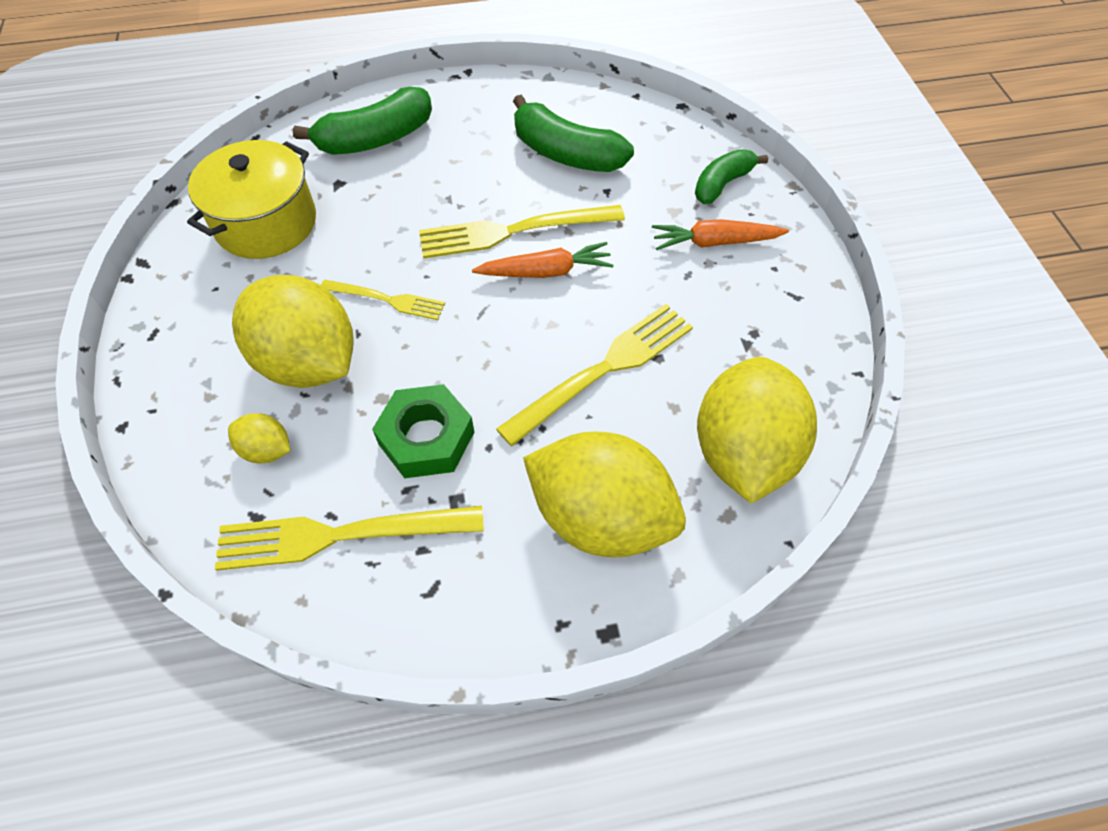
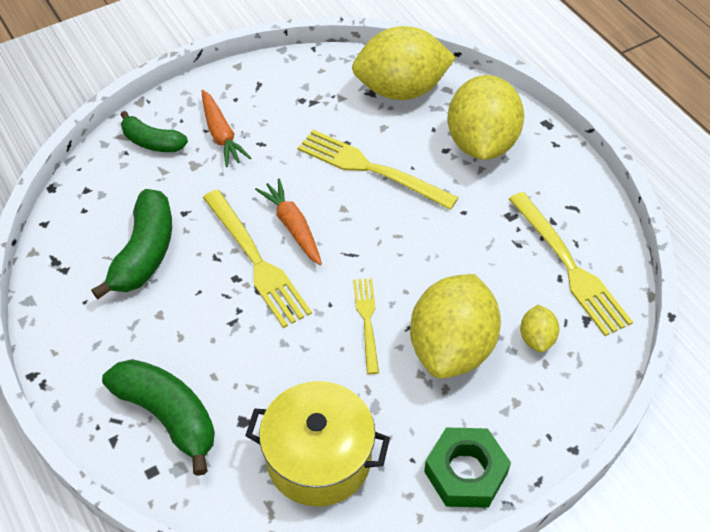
camera: 110 degrees left, 5 degrees down
(426, 438) = (475, 247): green nut -> green nut (465, 472)

